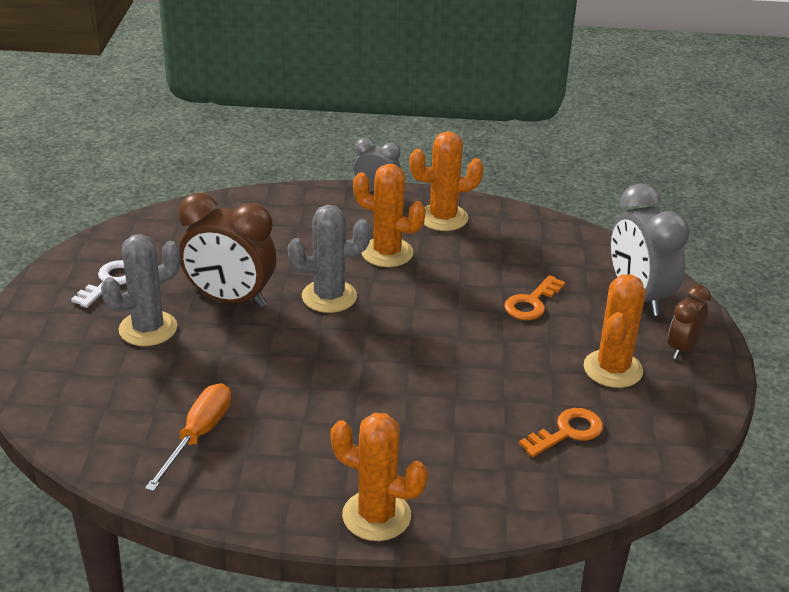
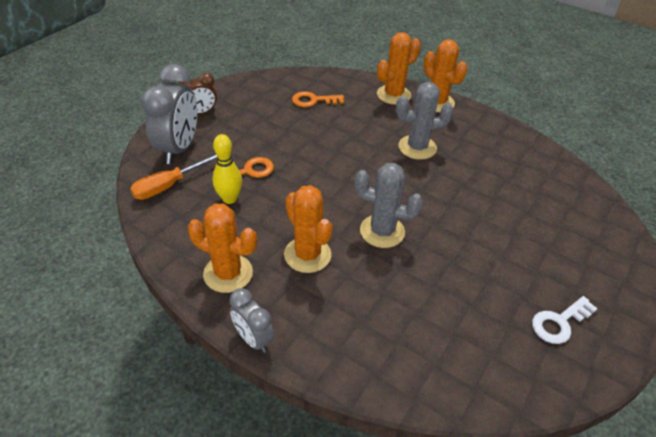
camera: 150 degrees left, 10 degrees up
(148, 329) = (532, 257): grey cactus -> grey cactus (417, 147)
(198, 436) = (514, 168): orange screwdriver -> orange screwdriver (169, 185)
(230, 299) = (459, 260): brown clock -> none
(515, 270) = (229, 199): none -> yellow bowling pin
(613, 369) = (253, 117): orange cactus -> orange cactus (393, 95)

